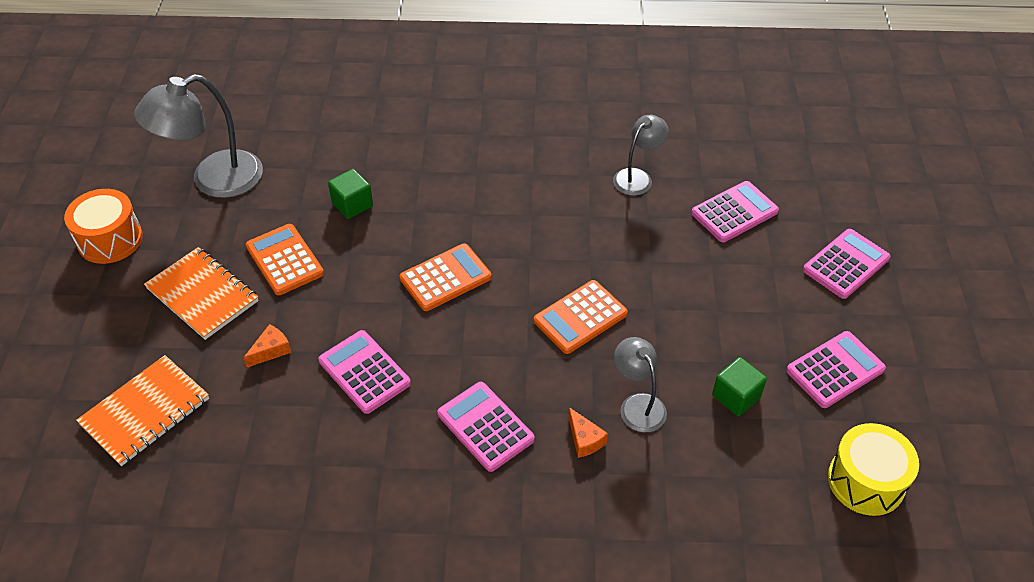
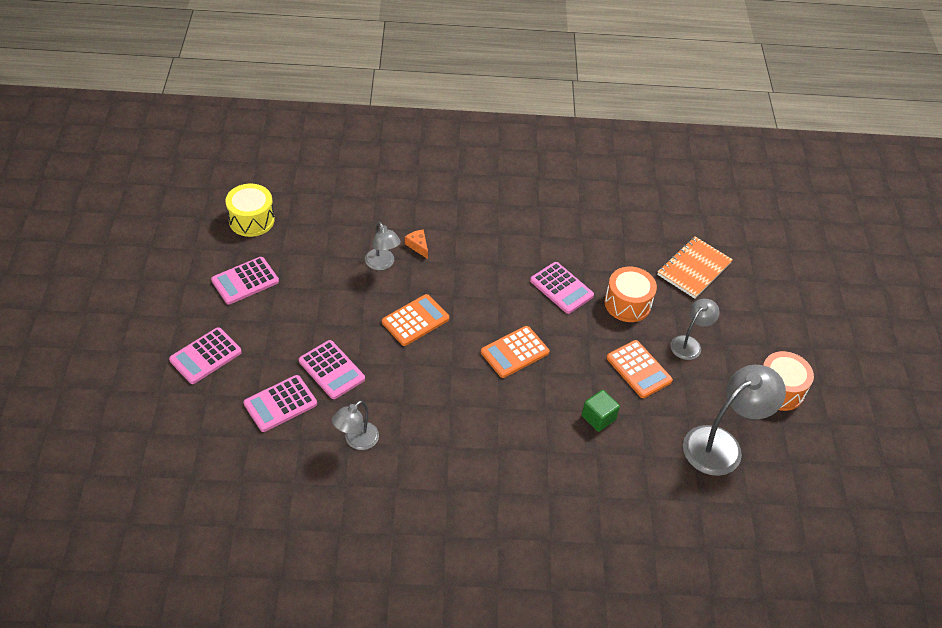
camera: 175 degrees right, 0 degrees up
(202, 295) = (689, 343): orange notebook -> grey lamp
(271, 350) = (627, 304): orange cheese -> orange drum
(485, 427) = (479, 254): pink calculator -> pink calculator (332, 370)
(736, 396) = (317, 267): green cube -> none

